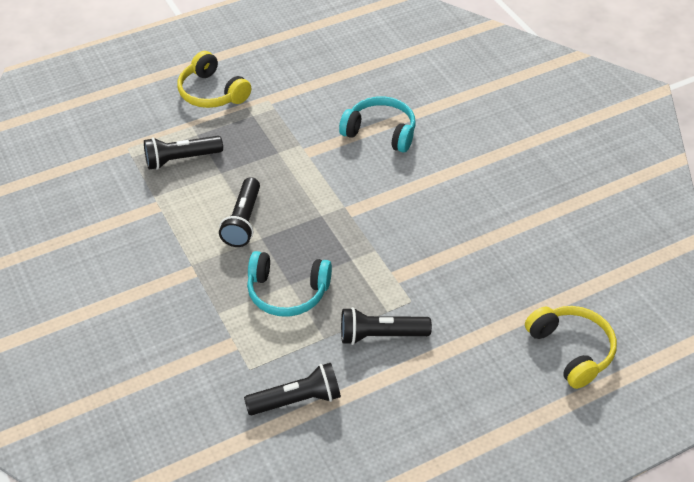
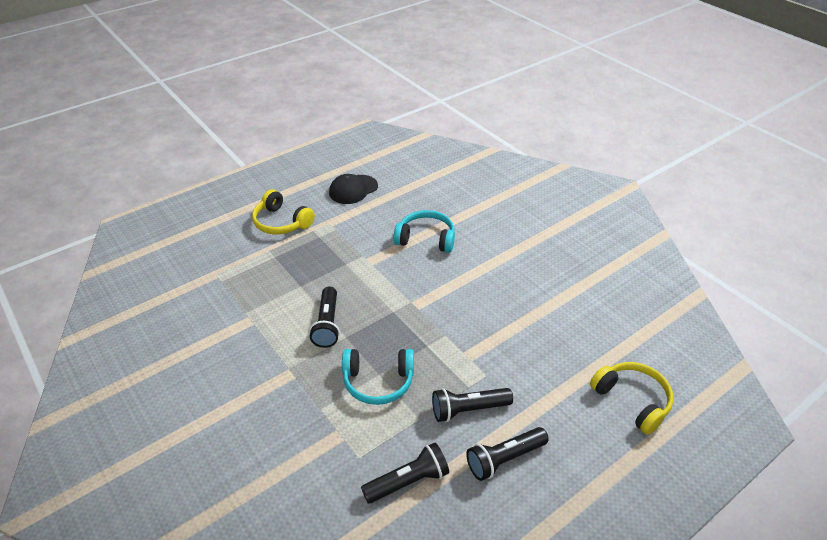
camera: 10 degrees left, 5 degrees down
(181, 159) = (264, 278): black flashlight -> black flashlight (504, 459)
(306, 59) = (353, 189): none -> black cap

